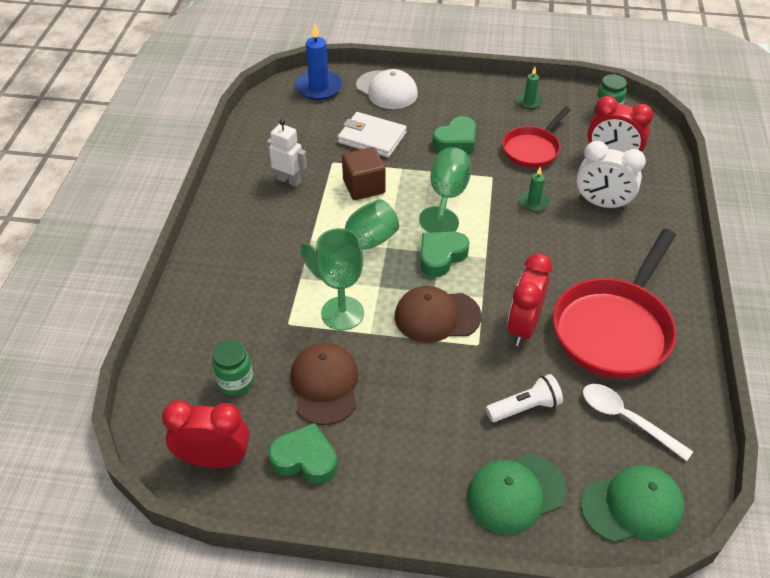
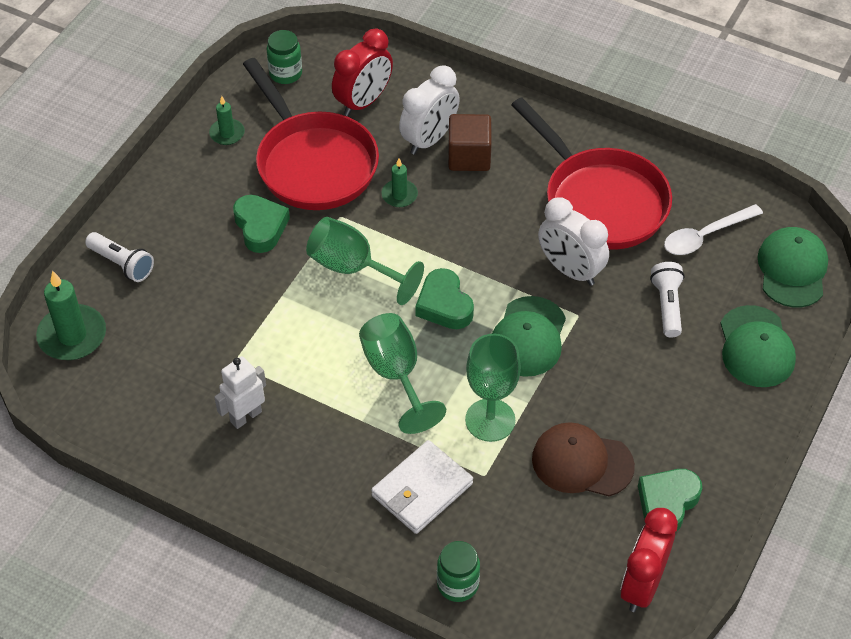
camera: 70 degrees left, 5 degrees up
(236, 382) = (549, 544): green jar -> green jar (457, 584)
(319, 87) = (72, 335): blue candle -> green candle
(364, 186) = (296, 342): brown cube -> brown cube (469, 156)
(372, 138) = (209, 308): white wallet -> white wallet (422, 489)
(387, 90) = (122, 264): white cap -> white flashlight
(437, 316) = (528, 337): brown cap -> green cap
(523, 327) = (570, 270): red clock -> white clock
(532, 149) = (313, 162): red pan -> red pan, size x1.70

